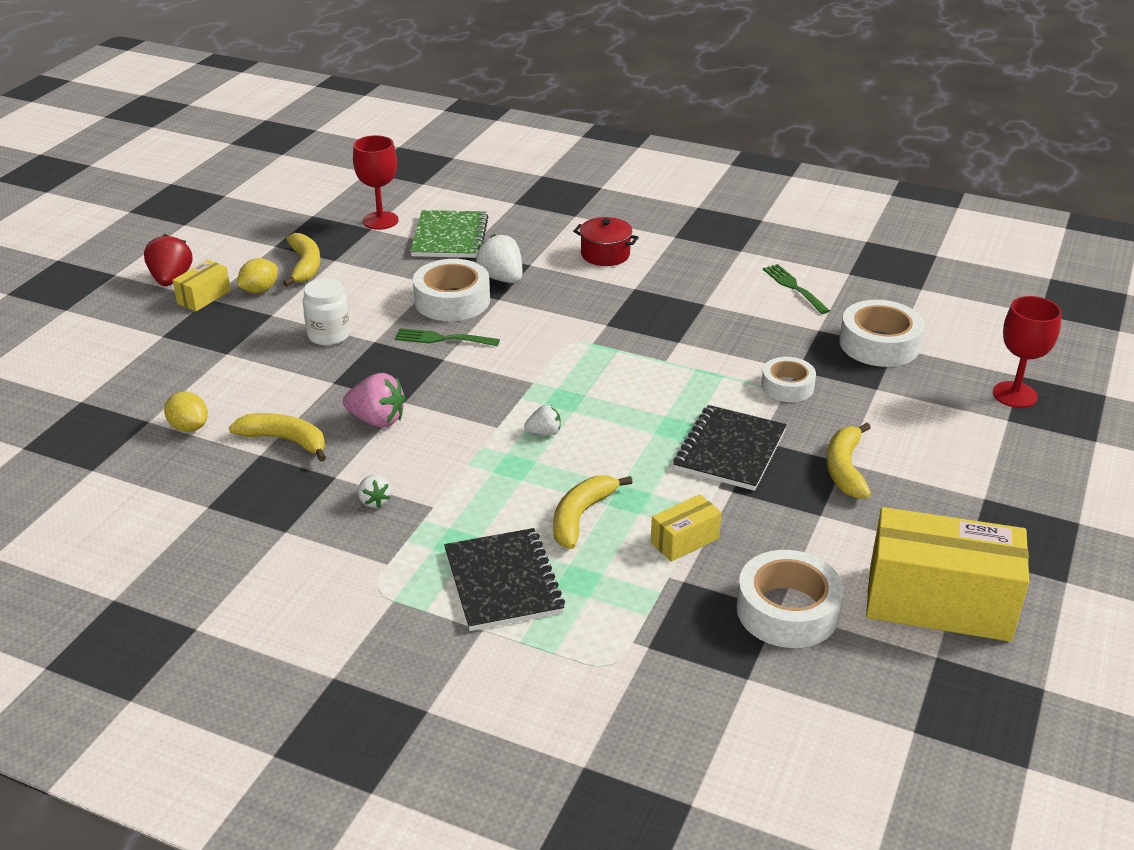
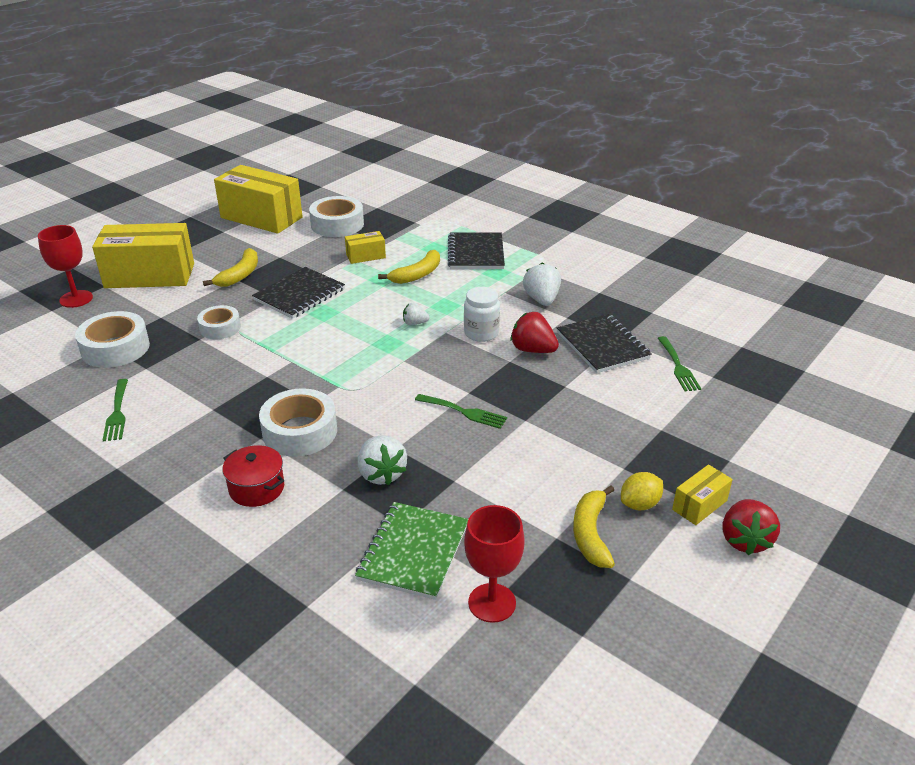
camera: 165 degrees left, 0 degrees up
(189, 427) = (678, 366): yellow lemon -> green fork
(285, 440) = (602, 345): yellow banana -> black notebook
(329, 335) = (566, 433): white jar -> white jar (481, 333)
(375, 501) = (541, 300): white strawberry -> white strawberry, size x1.74
(377, 420) = (533, 350): pink strawberry -> red strawberry
(452, 300) = (441, 454): white tape -> white tape (300, 431)
(969, 446) = (150, 276): none -> yellow box

